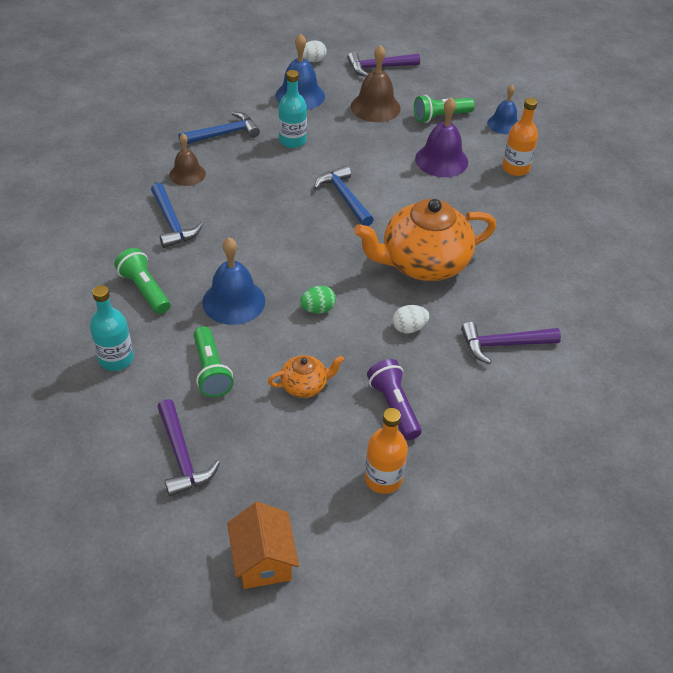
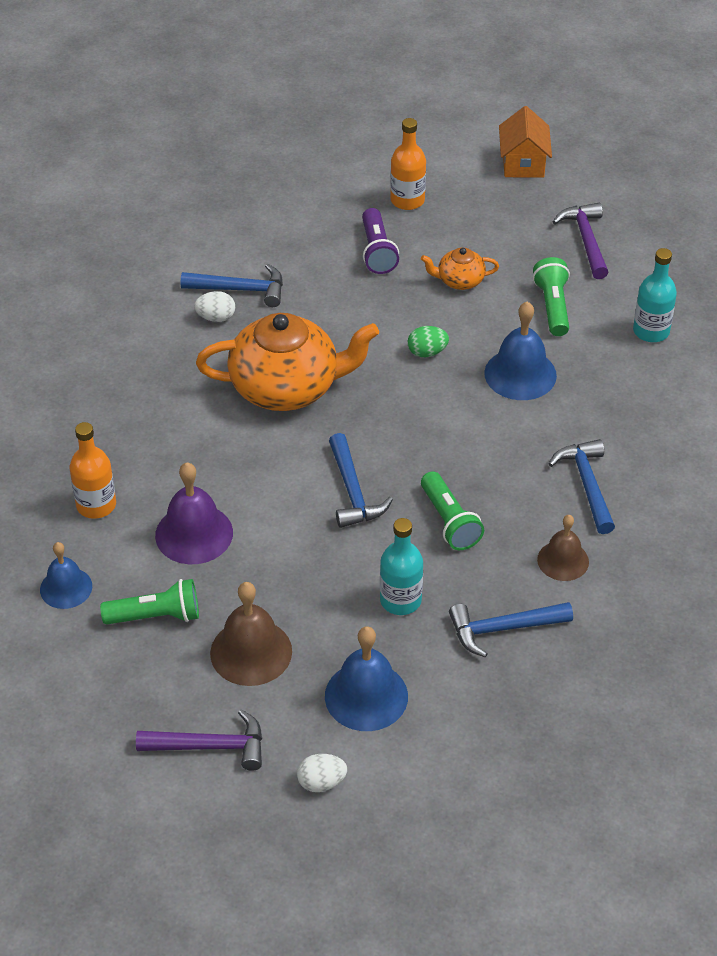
camera: 165 degrees left, 0 degrees up
(145, 290) = (621, 401): green flashlight -> green flashlight (449, 521)
(409, 328) = (333, 319): white egg -> white egg (216, 317)
(503, 344) = (240, 289): purple hammer -> blue hammer

